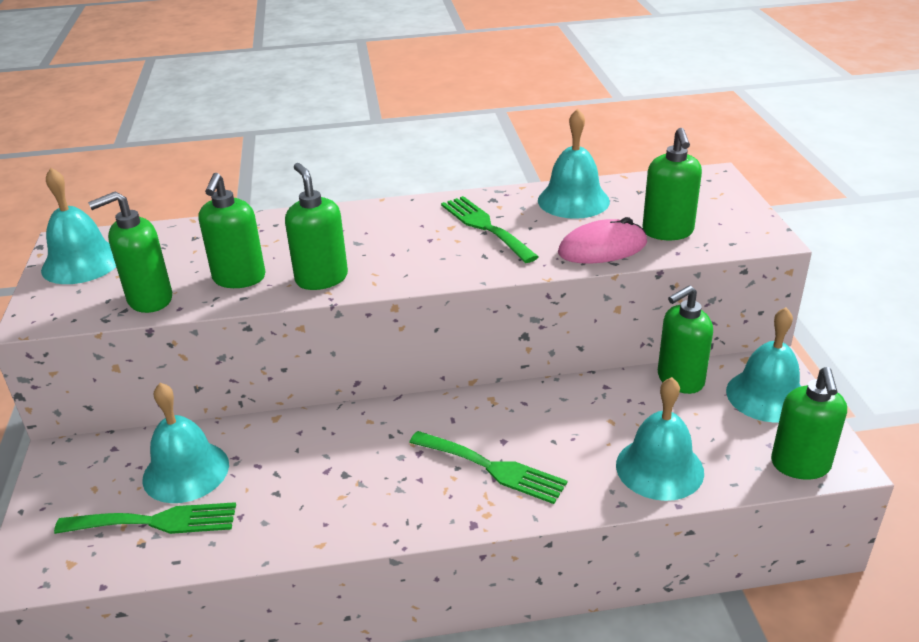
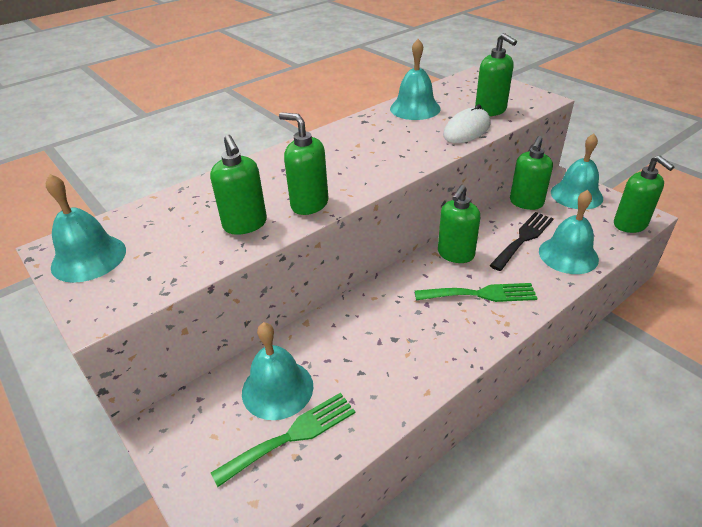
camera: 30 degrees left, 5 degrees up
(149, 300) = (187, 264): green soap dispenser -> green soap dispenser (455, 254)
(485, 227) = (380, 138): green fork -> none
(602, 248) = (466, 130): pink mouse -> white mouse
(622, 424) = (523, 238): none -> black fork

